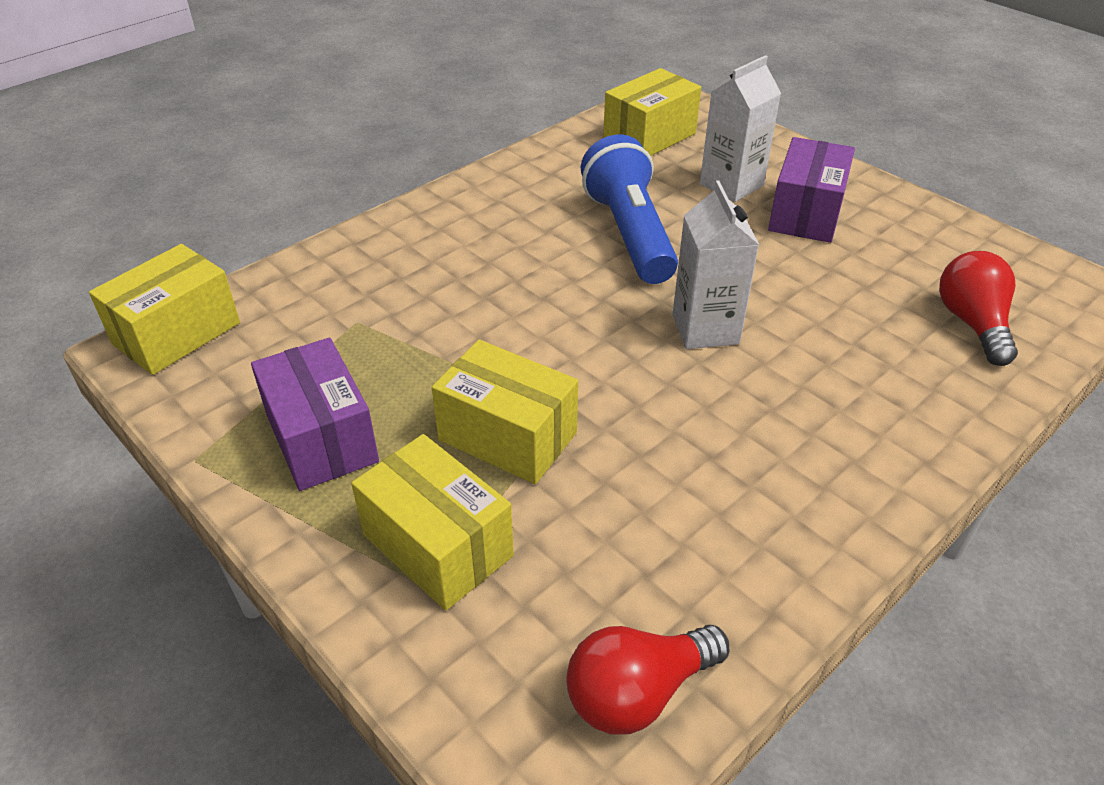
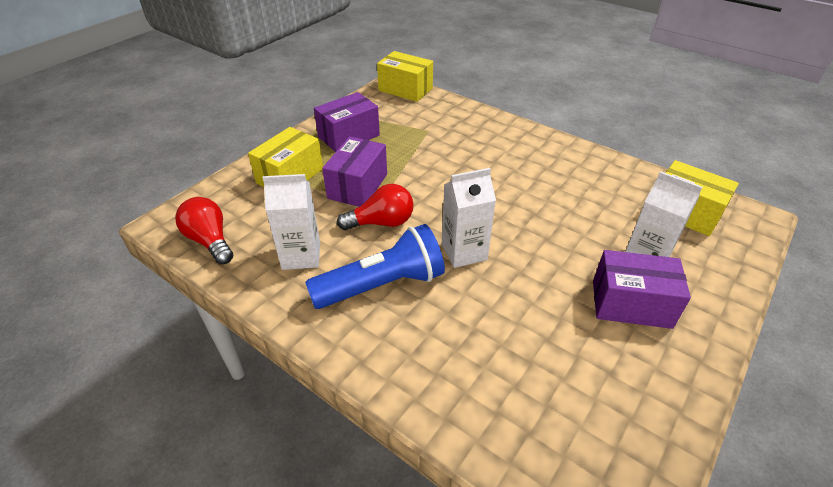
camera: 80 degrees right, 0 degrees up
(507, 436) = (357, 186): yellow box -> purple box
(629, 233) = (551, 212): blue flashlight -> blue flashlight (382, 285)
(698, 529) = (301, 255): none -> white carton
(972, 324) = (524, 410): red light bulb -> red light bulb (381, 223)

